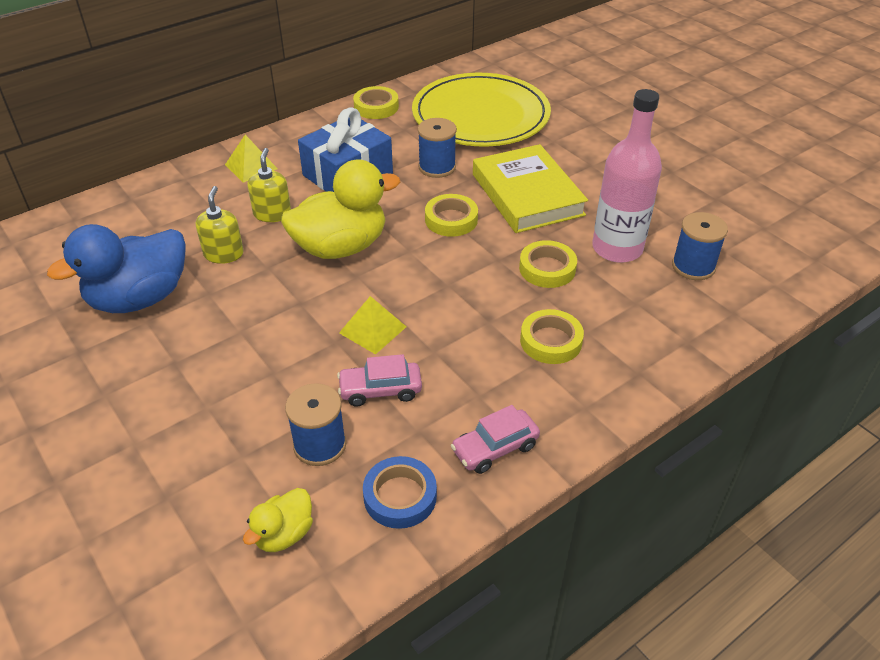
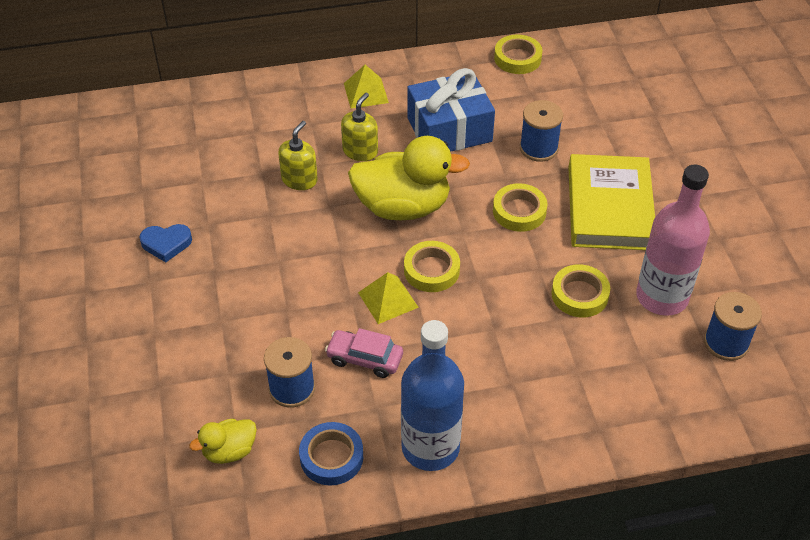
camera: 25 degrees right, 5 degrees up
(106, 353) = (166, 244): none -> blue heart
(139, 298) = (212, 200): blue duck -> none
(480, 115) = (617, 100): yellow plate -> none
(495, 448) = (430, 447): pink car -> blue bottle
(551, 341) = (538, 368): yellow tape -> yellow tape (431, 270)

